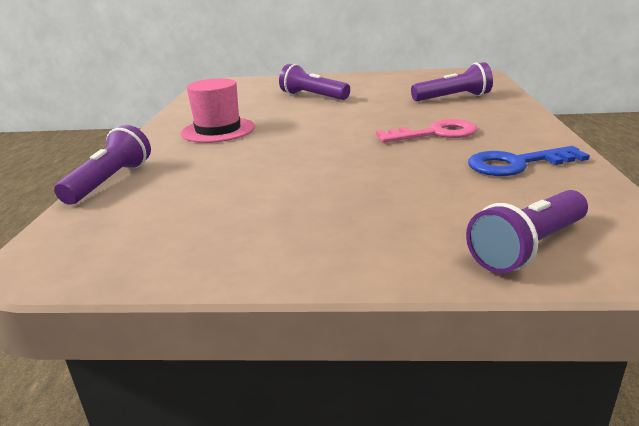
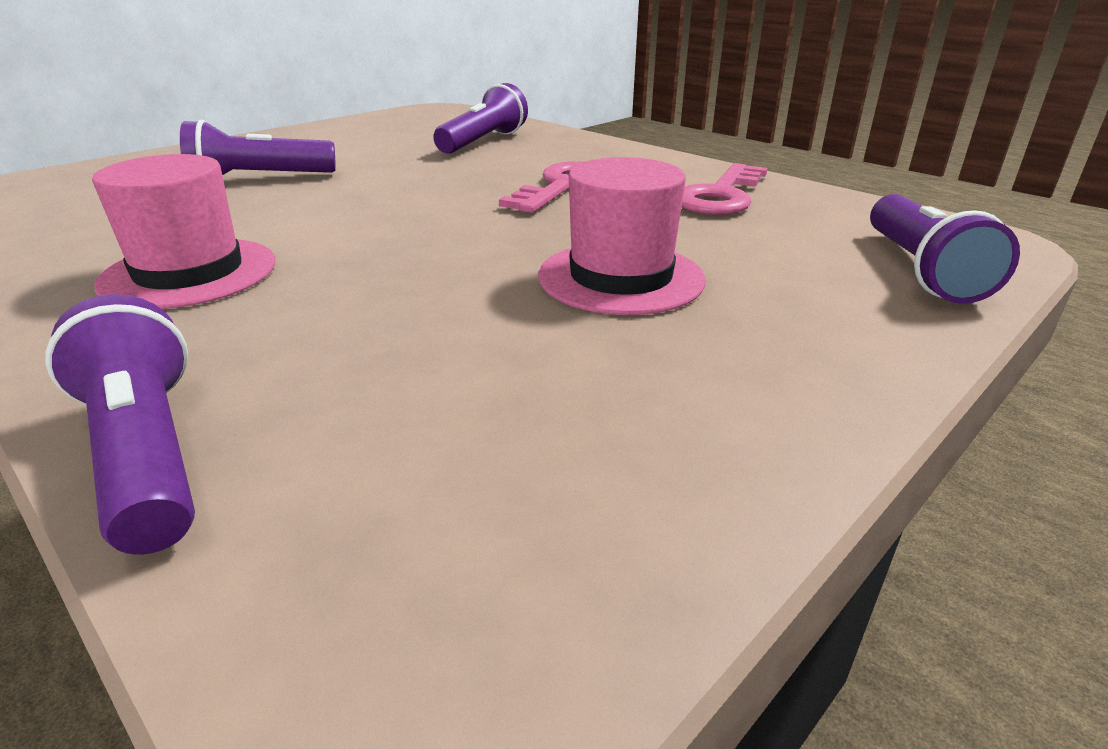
camera: 50 degrees left, 5 degrees up
(350, 185) = (620, 277): none -> pink hat
(516, 164) = (720, 196): blue key -> pink key

